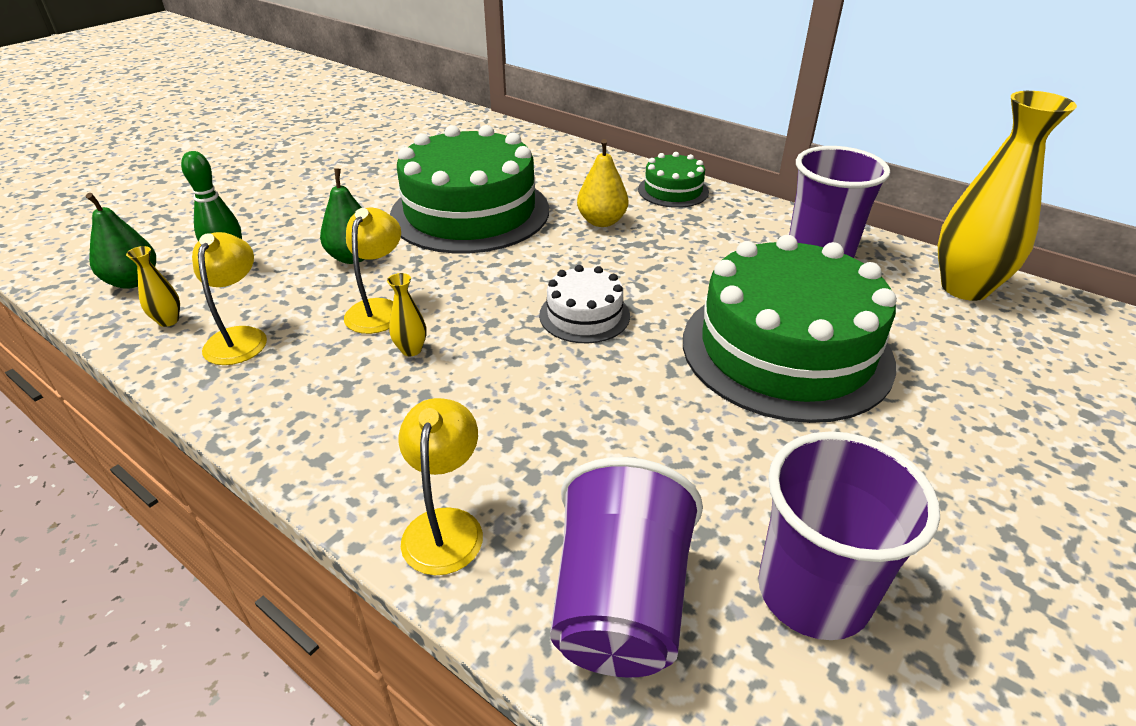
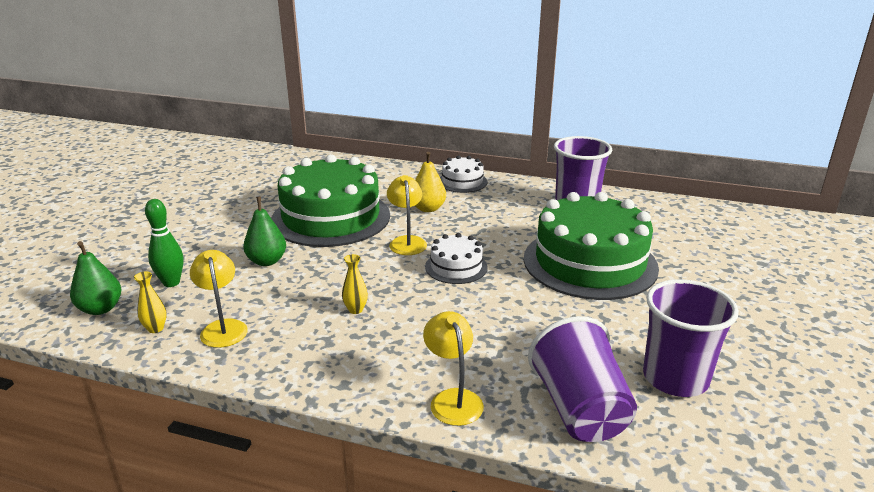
camera: 20 degrees left, 10 degrees down
(379, 309) = (312, 290): yellow lamp -> yellow lamp (407, 242)
(673, 191) = (462, 182): green cake -> white cake
(964, 288) = (668, 210): yellow vase -> none

